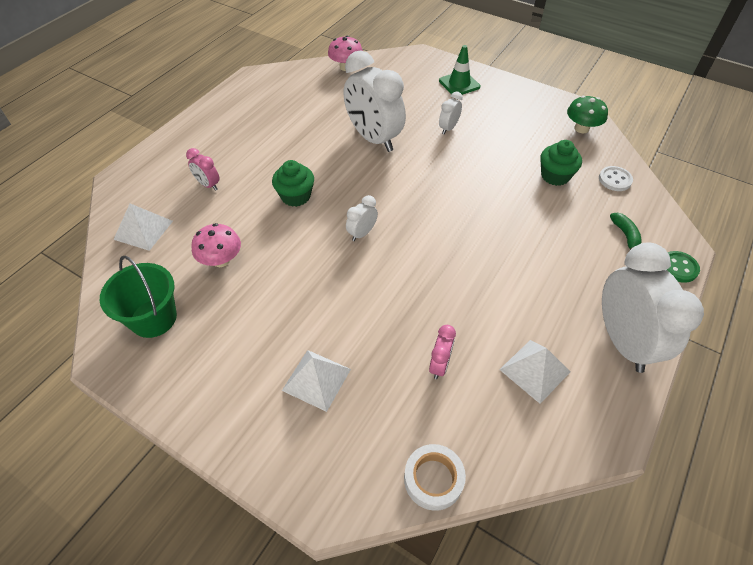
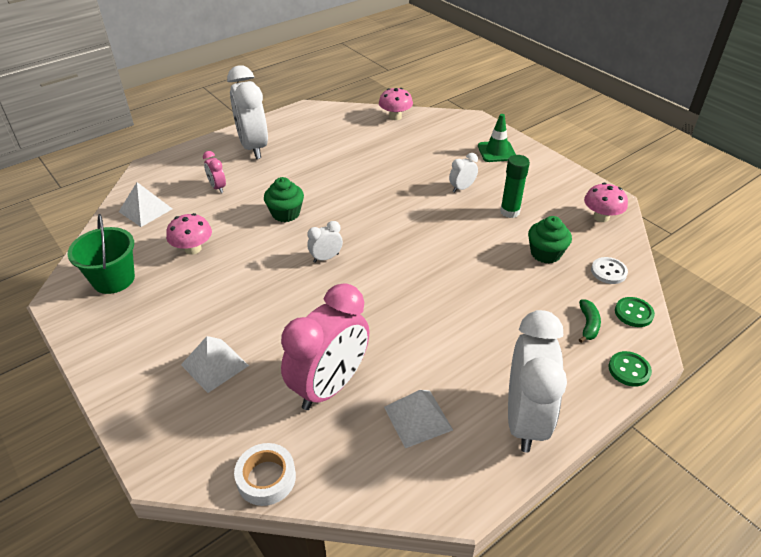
camera: 20 degrees right, 10 degrees down
(374, 139) = (384, 182): white clock -> white clock (253, 147)
(439, 365) = (329, 386): pink clock -> pink clock, size x2.25
(503, 142) = (509, 212): none -> green glue stick
(581, 128) = (601, 217): green mushroom -> pink mushroom
(654, 213) = (633, 313): none -> green button

